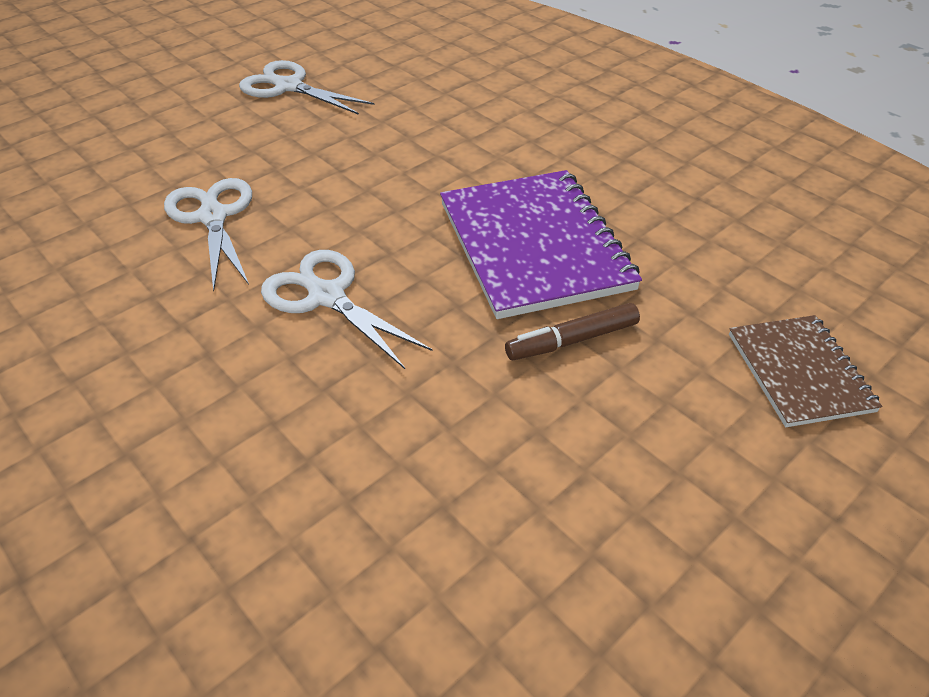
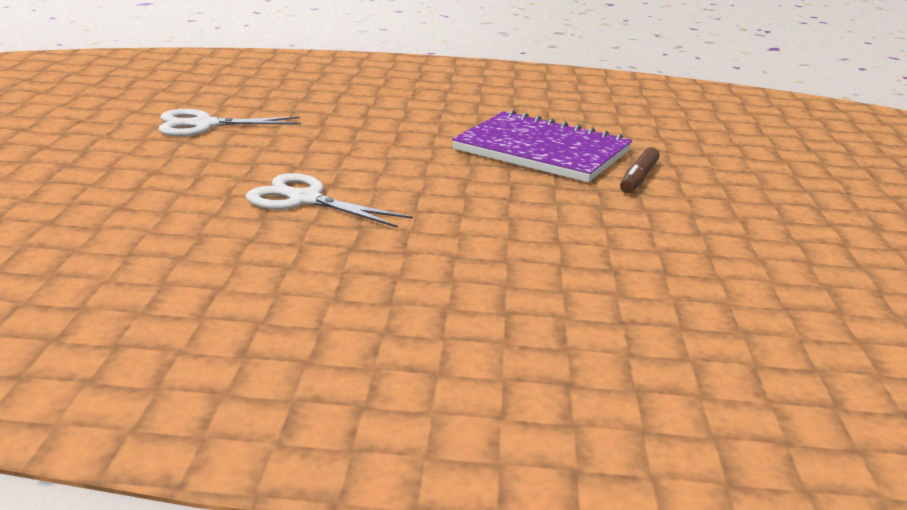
camera: 45 degrees left, 20 degrees down
(327, 296) = (472, 207): white scissors -> none
(799, 372) = (748, 155): brown notebook -> none

